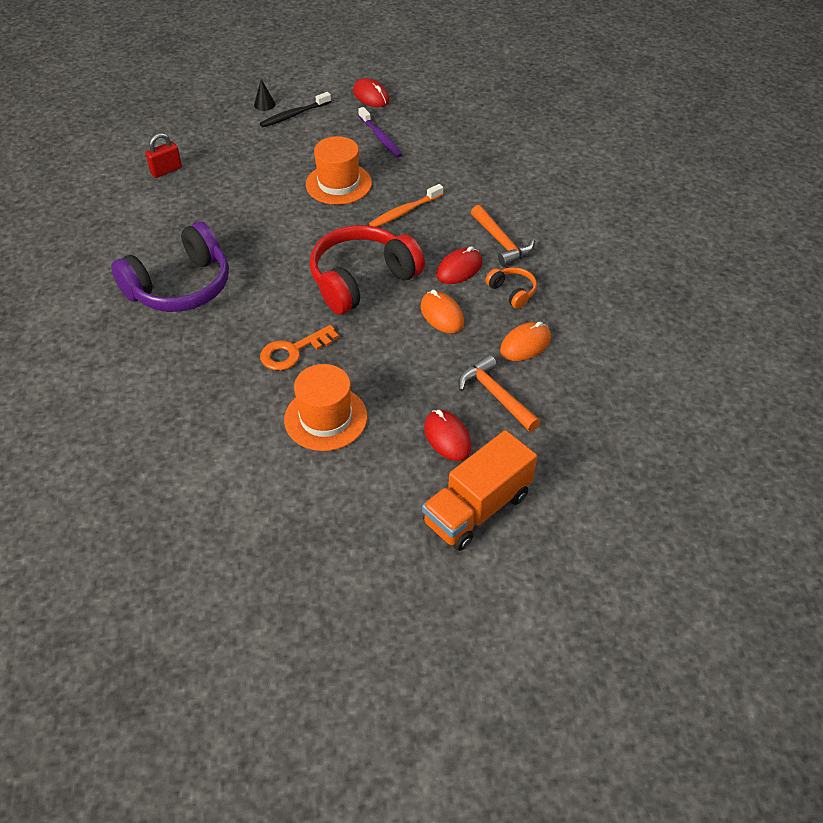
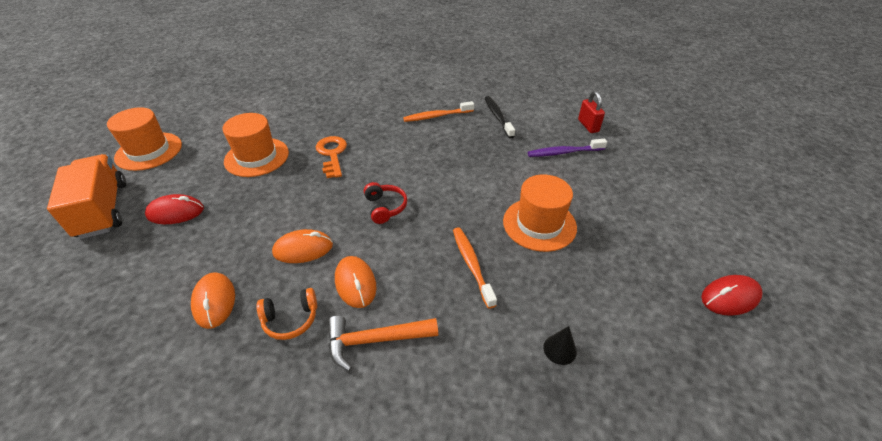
camera: 110 degrees right, 5 degrees down
(180, 286) = (437, 116): purple headphones -> orange toothbrush
(264, 104) = (702, 198): black cone -> black cone (560, 349)
(294, 115) = (680, 217): black toothbrush -> black toothbrush (498, 117)
(360, 543) = (149, 151): none -> orange hat
(362, 280) = (385, 207): red headphones -> red headphones, size x0.45
(380, 138) = (625, 282): purple toothbrush -> purple toothbrush (564, 152)
(459, 269) = (355, 283): red mouse -> orange mouse
(496, 395) = (181, 256): orange hammer -> none

